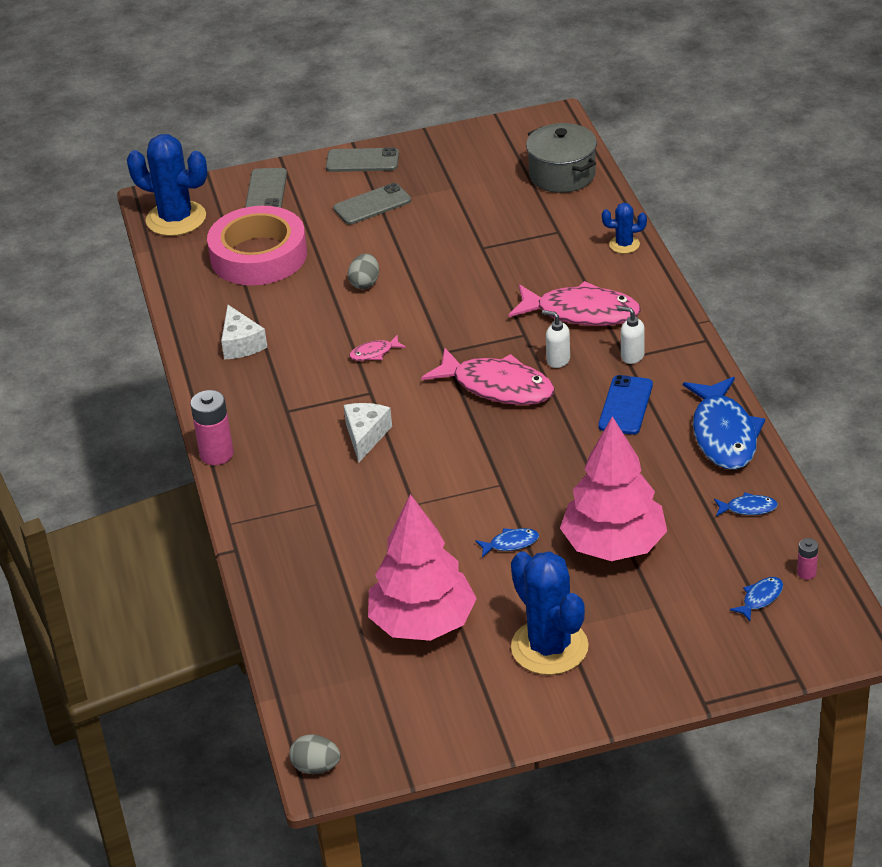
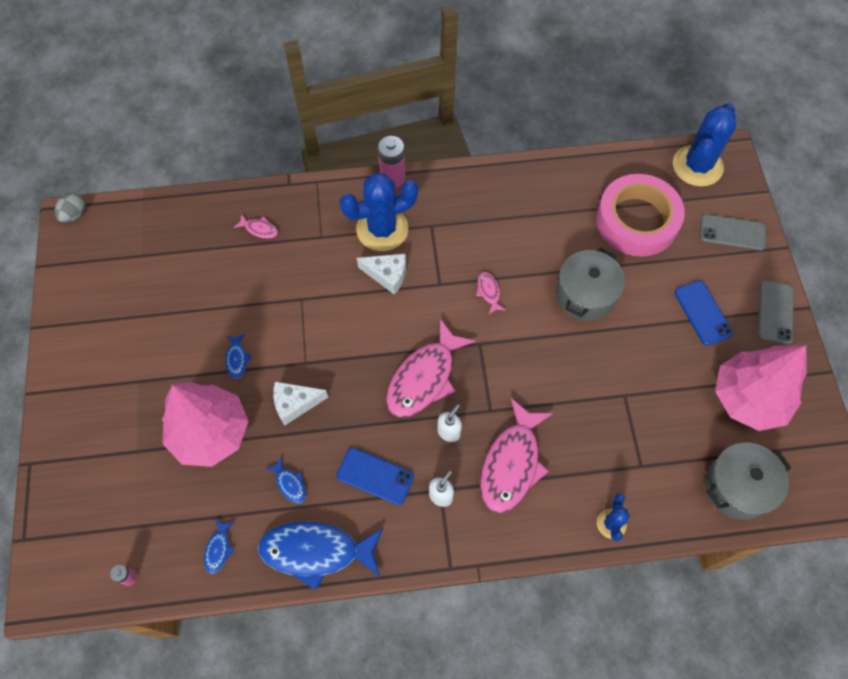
camera: 95 degrees right, 25 degrees up
(241, 344) = (520, 201): white cheese -> white cheese (295, 404)
(314, 563) = (259, 229): none -> pink fish
(365, 283) = (585, 295): grey egg -> grey pot
(372, 205) = (702, 313): grey phone -> blue phone
(422, 623) = (176, 290): pink tree -> pink tree (748, 398)
(549, 647) = (123, 368): blue cactus -> blue cactus (382, 229)
(760, 598) = (115, 532): blue fish -> blue fish (290, 484)

